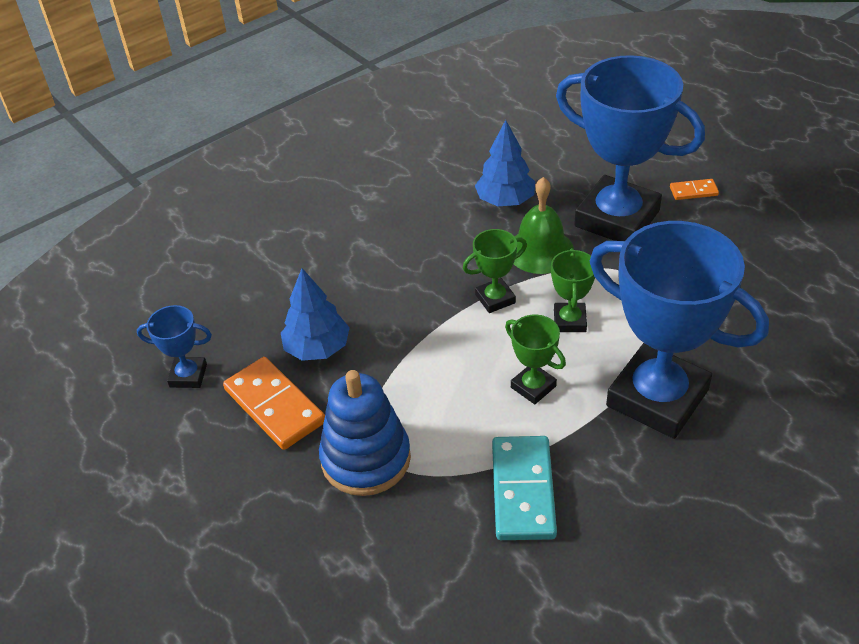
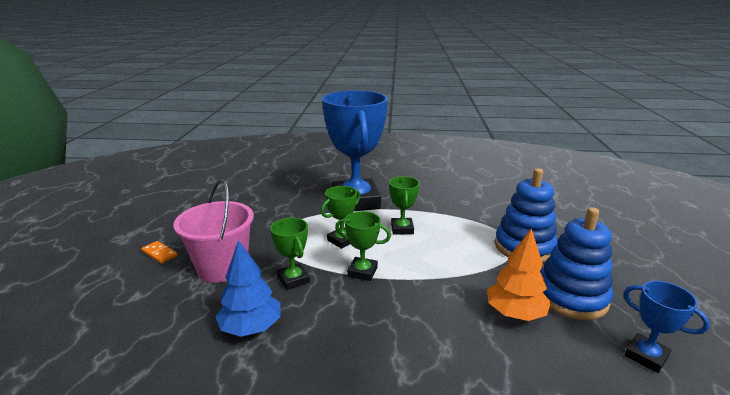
camera: 140 degrees left, 20 degrees down
(275, 406) = (571, 297): orange domino -> blue stacking toy
(317, 348) = (515, 313): blue tree -> orange tree
(522, 490) = (455, 206): turquoise domino -> none
(540, 250) = (293, 279): green bell -> green trophy
(617, 218) = (222, 267): blue trophy -> pink bucket

